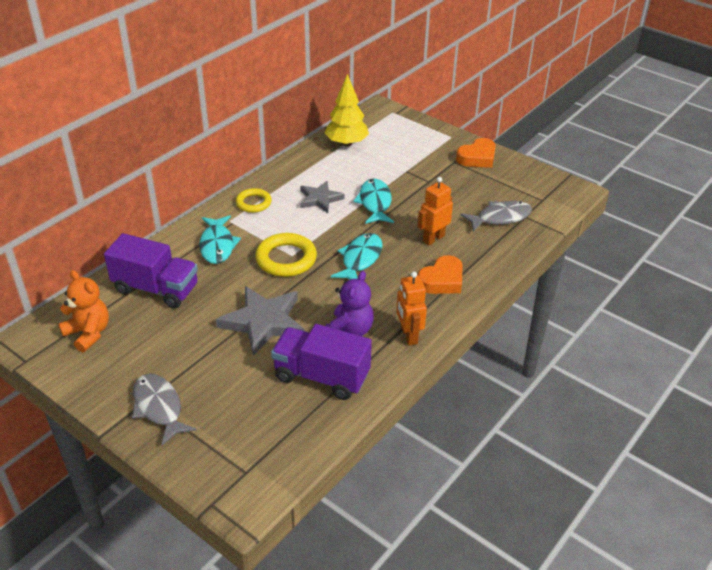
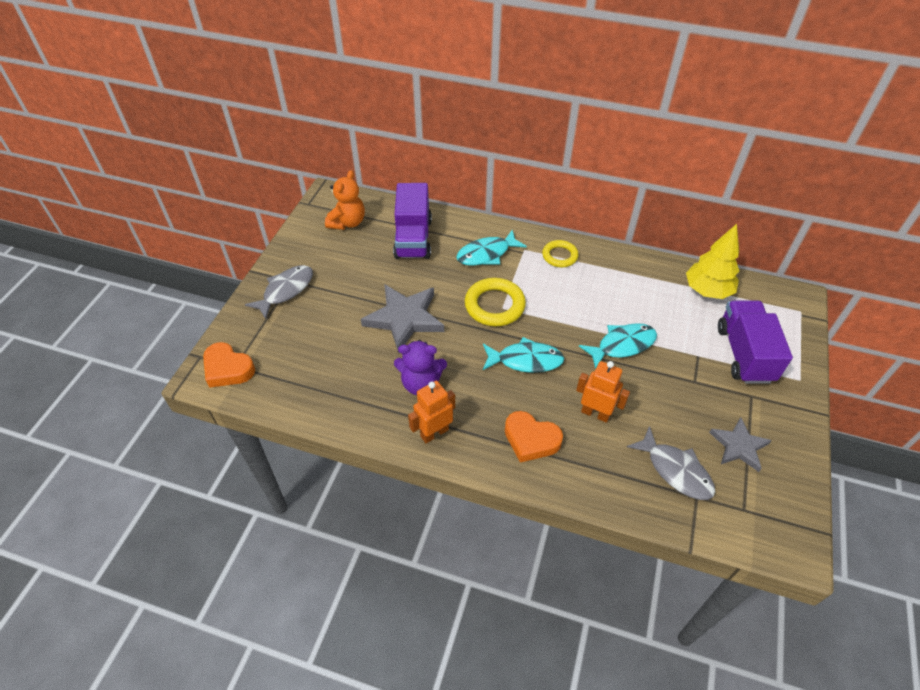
camera: 70 degrees right, 10 degrees up
(320, 199) = (598, 300): grey star -> grey star (739, 446)
(321, 376) = (354, 381): purple truck -> purple truck (744, 354)
(477, 158) = (778, 417): orange heart -> orange heart (228, 369)

